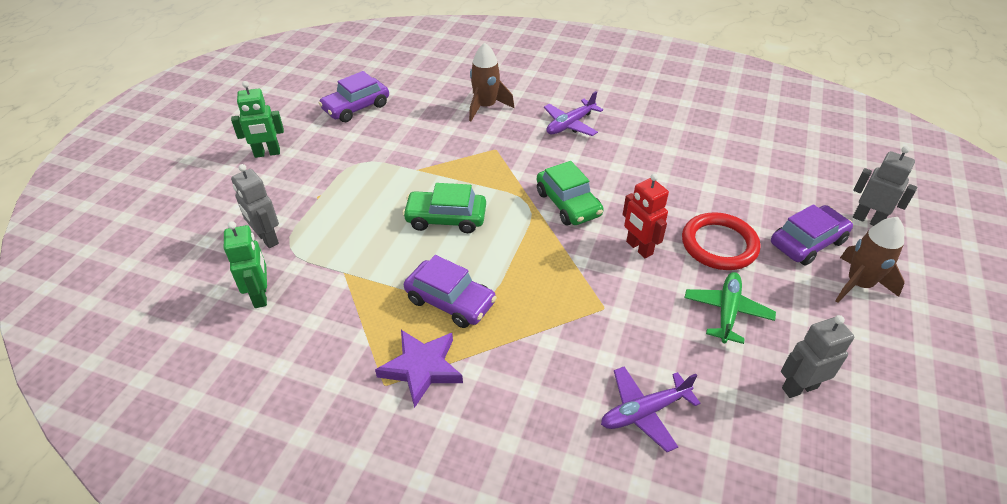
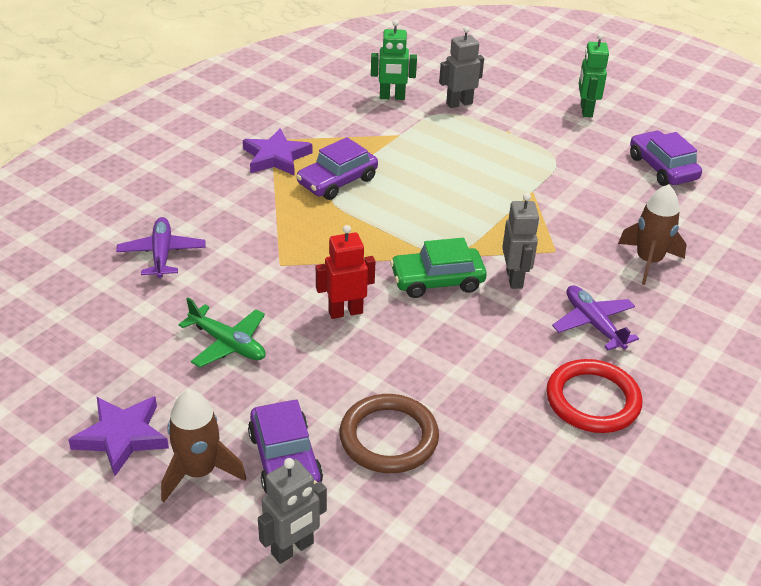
camera: 105 degrees right, 5 degrees down
(446, 218) = (447, 197): green car -> none
(719, 245) = (320, 377): red ring -> red ring (592, 400)
(746, 197) = (388, 437): none -> brown ring
(799, 387) = (117, 355): grey robot -> grey robot (514, 278)
(872, 344) = (122, 436): none -> purple star

